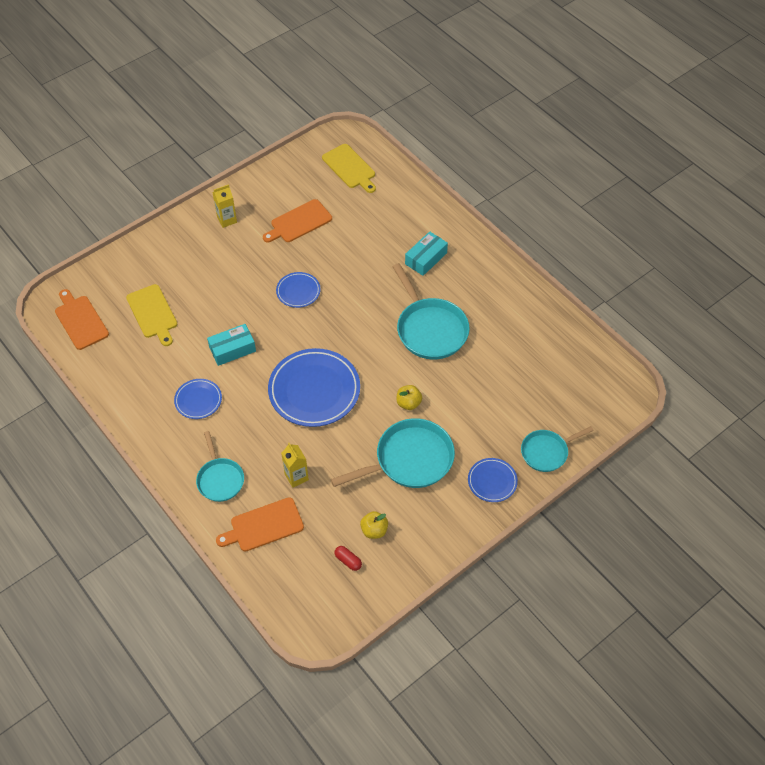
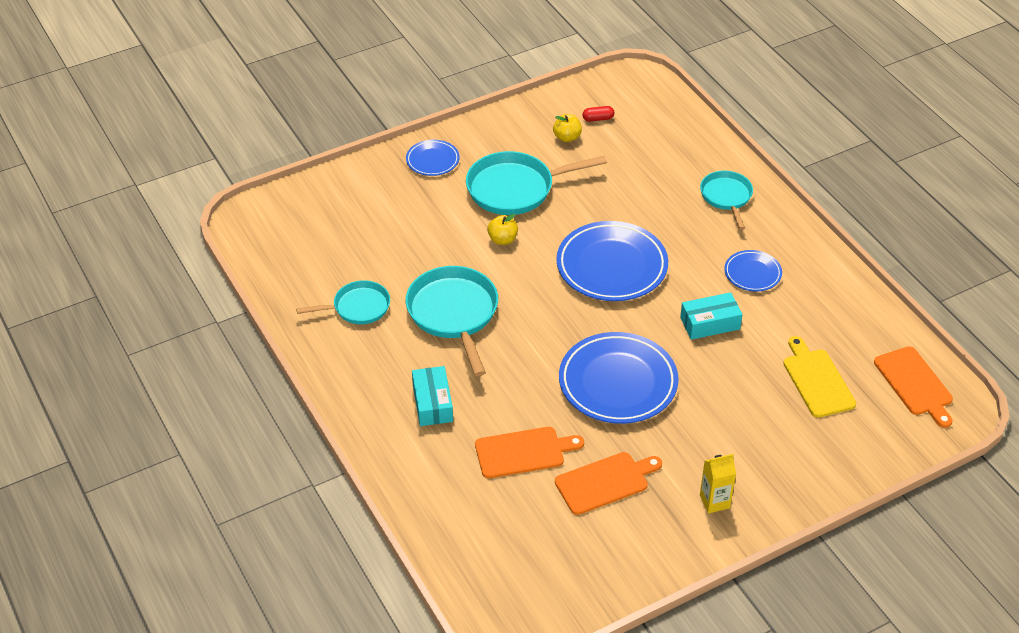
camera: 170 degrees left, 10 degrees down
(263, 526) = (681, 154): orange cutting board -> orange cutting board (523, 452)
(296, 477) = (642, 189): yellow carton -> none
(298, 291) = (618, 382): blue plate -> blue plate, size x1.95
(348, 561) = (598, 119): red capsule -> red capsule turned 60 degrees counterclockwise
(350, 168) = (511, 564): yellow cutting board -> none
(426, 258) = (432, 403): turquoise box -> turquoise box turned 60 degrees counterclockwise
(547, 452) = (363, 177): turquoise pan -> turquoise pan (357, 307)

